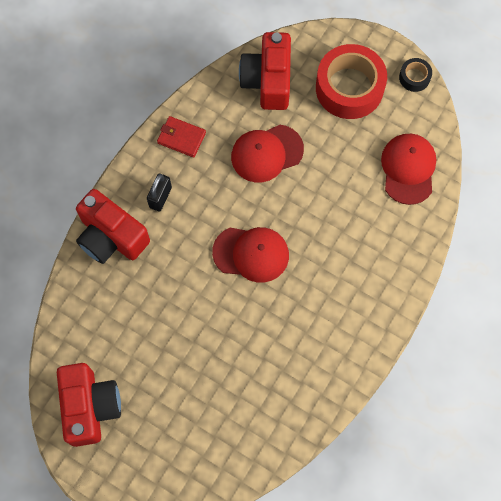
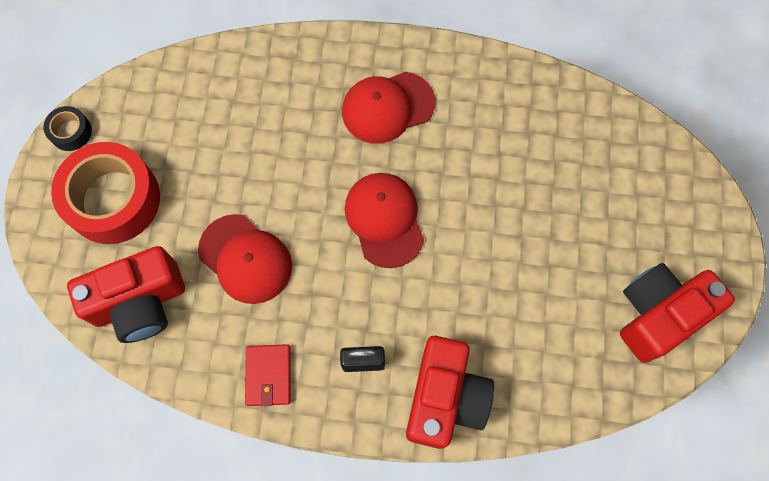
camera: 115 degrees left, 0 degrees up
(408, 169) = (198, 94): red cap -> red cap (387, 107)

